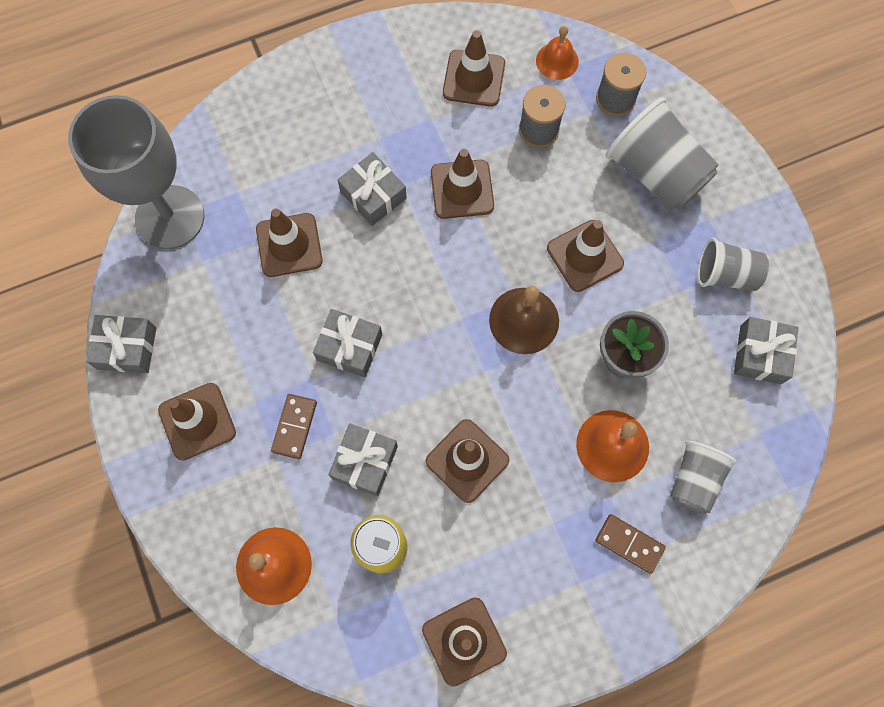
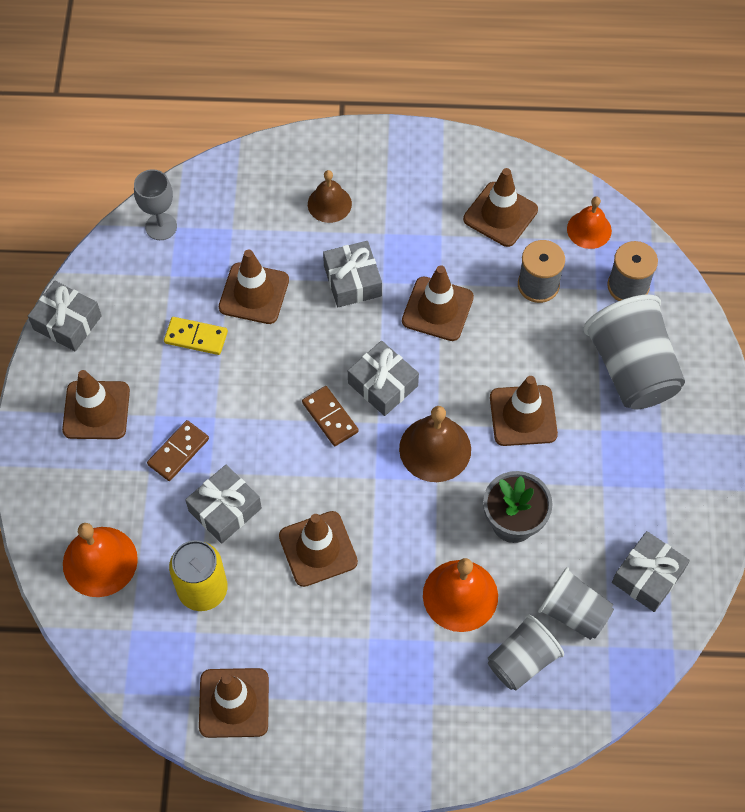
camera: 25 degrees right, 10 degrees down
(170, 217) = (161, 226): grey goblet -> grey goblet, size x0.47
(256, 310) = (196, 337): none -> yellow domino
(316, 131) = (329, 204): none -> brown bell
(349, 347) = (262, 404): grey gift -> grey gift (383, 384)
(629, 543) = (430, 688): brown domino -> brown domino (330, 417)
(725, 274) = (652, 489): grey cup -> grey cup (573, 612)

